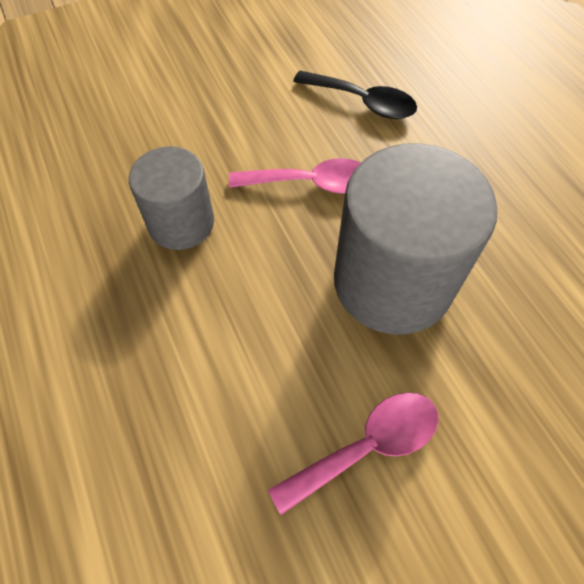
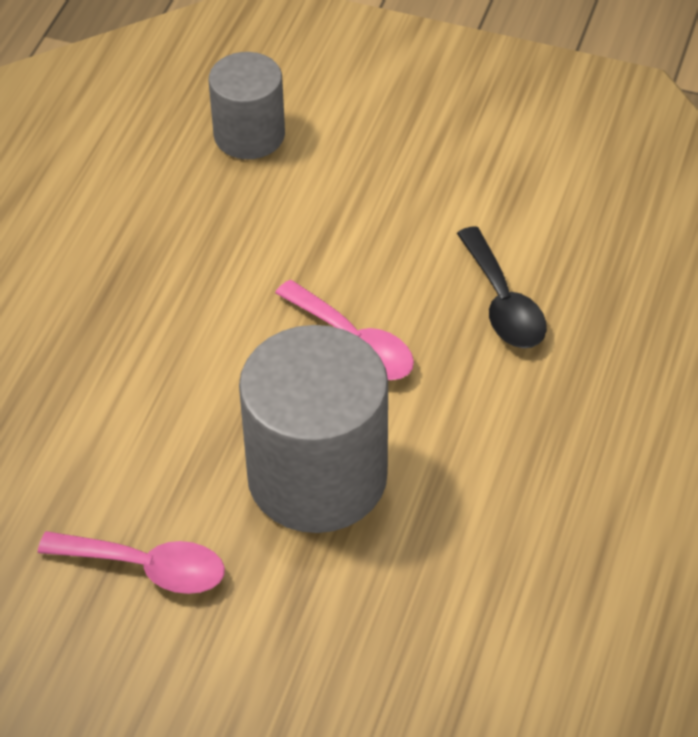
camera: 45 degrees right, 10 degrees down
(181, 223) = (203, 295): grey cylinder -> grey cylinder (249, 135)

